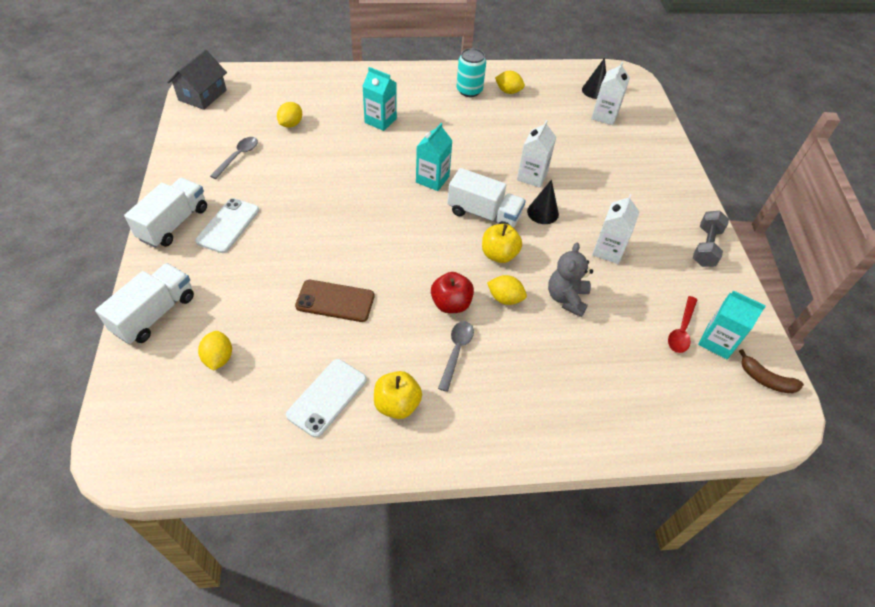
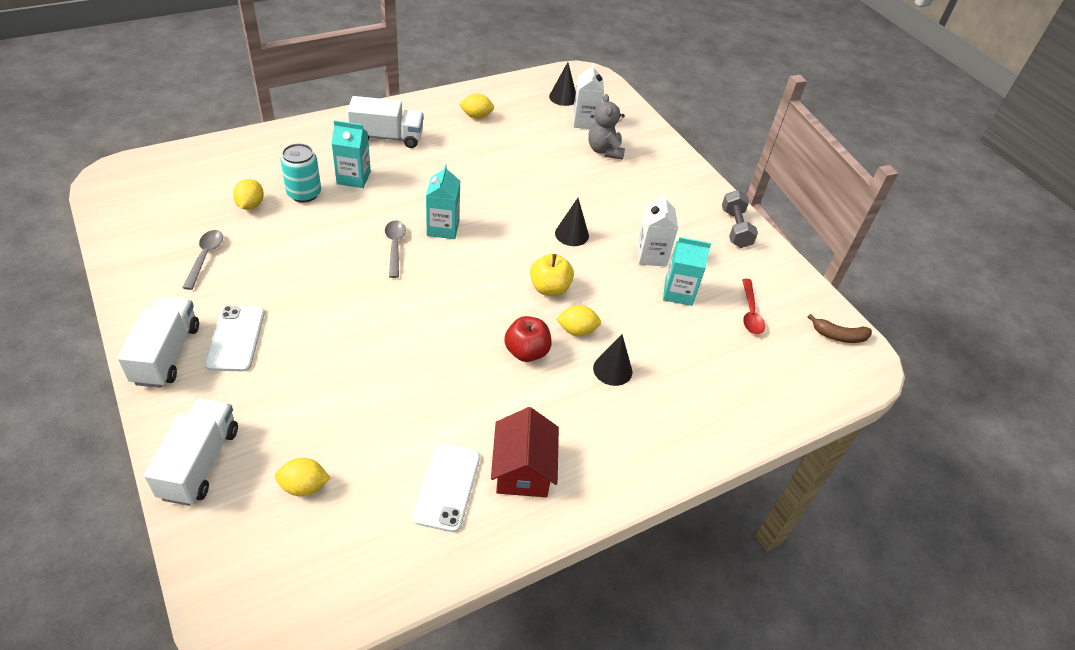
camera: 25 degrees left, 5 degrees down
(202, 95) = (120, 195): grey house -> none
(219, 358) = (304, 486): yellow lemon -> yellow lemon turned 60 degrees counterclockwise
(335, 301) = (404, 385): brown phone -> none
(397, 404) = (523, 469): yellow apple -> red house
(456, 351) = (555, 397): grey spoon -> grey spoon (395, 246)
(469, 90) = (435, 124): turquoise can -> turquoise can (304, 193)
(484, 214) = (514, 251): white truck -> white truck (387, 137)
(520, 343) = (612, 369): none -> black cone
(532, 176) = (543, 200): white carton -> none
(566, 298) = (635, 313): grey teddy bear -> grey teddy bear (605, 150)
(717, 342) = (784, 314): turquoise carton -> turquoise carton (678, 292)

